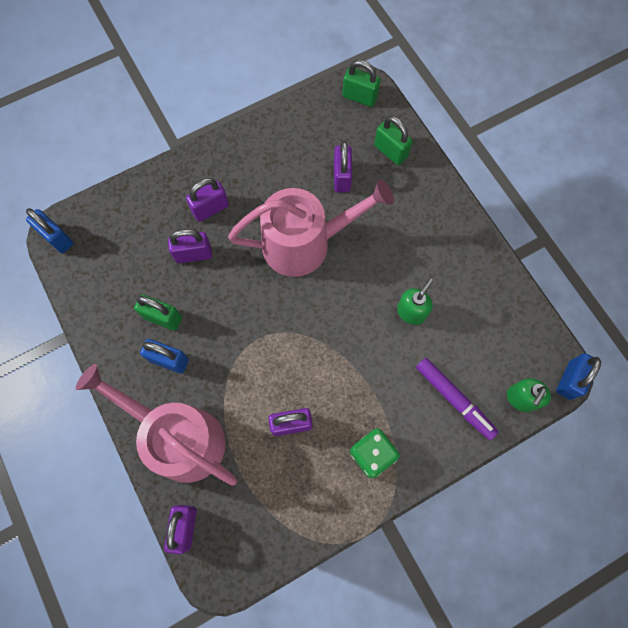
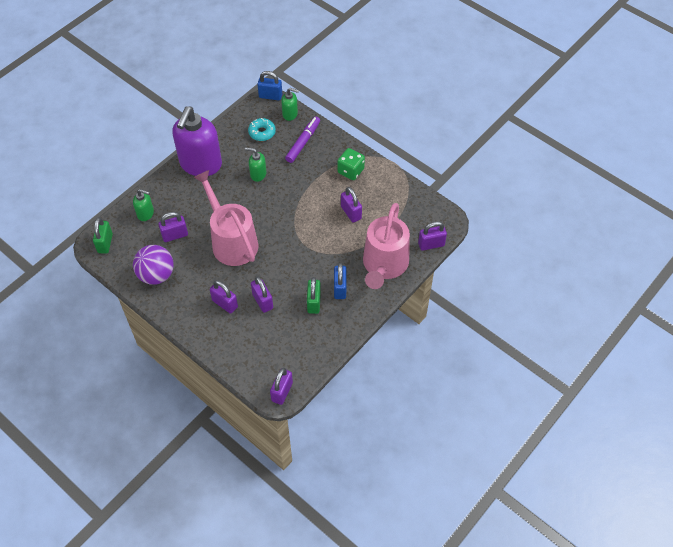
camera: 110 degrees left, 15 degrees down
(57, 238) = (282, 392): blue padlock -> purple padlock
(288, 142) = (156, 275): none -> purple ball
(390, 151) = (146, 213): green padlock -> green soap dispenser
(455, 239) = (200, 164): none -> purple soap dispenser
(493, 343) = (262, 132): none -> turquoise donut

